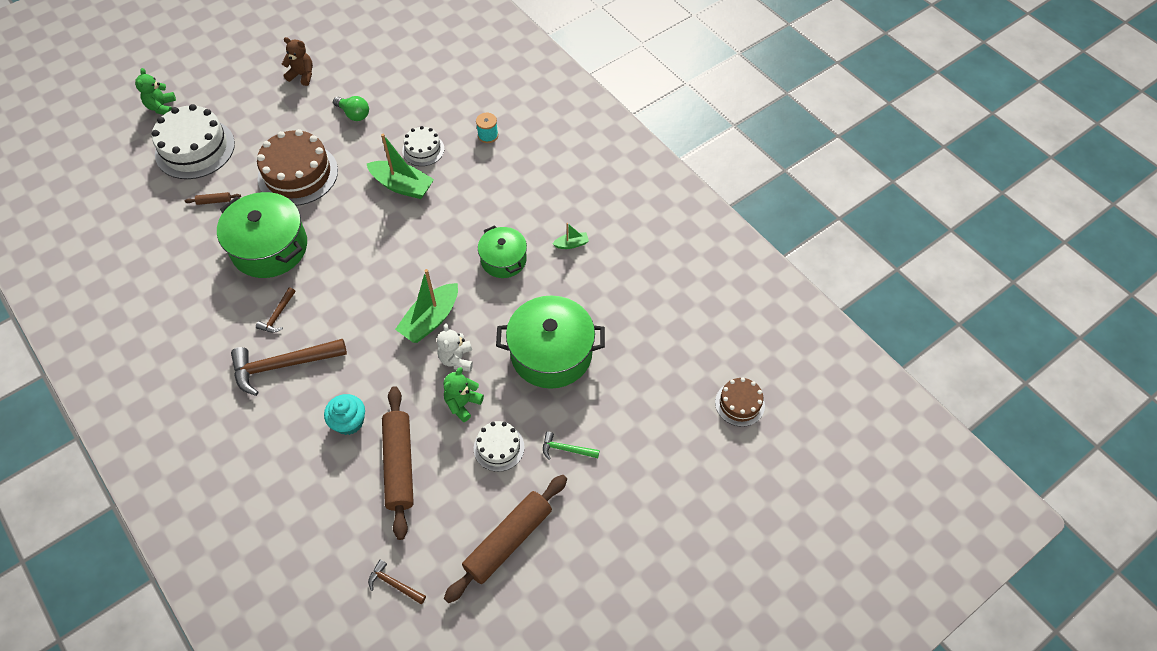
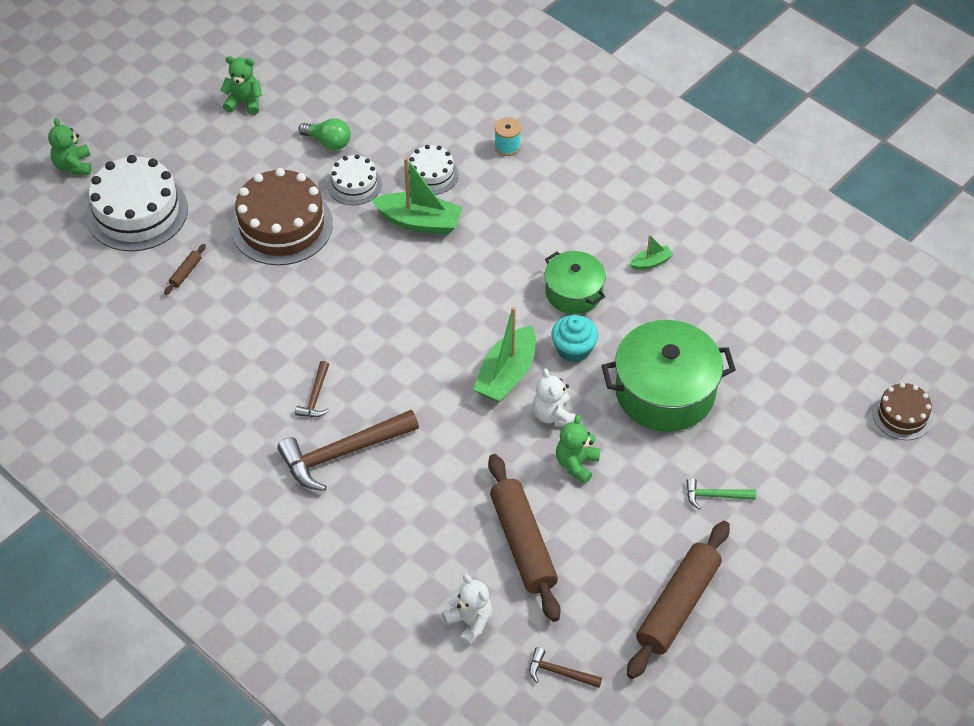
camera: 10 degrees left, 5 degrees down
(214, 201) = (186, 272): brown rolling pin -> brown rolling pin turned 45 degrees counterclockwise
(269, 247) = (277, 318): green pot -> none
(302, 75) = (244, 102): brown teddy bear -> green teddy bear
(336, 526) = (470, 622): none -> white teddy bear
(349, 422) = (446, 505): turquoise cupcake -> turquoise cupcake (573, 349)
(499, 447) = (635, 506): white cake -> white cake (354, 184)

